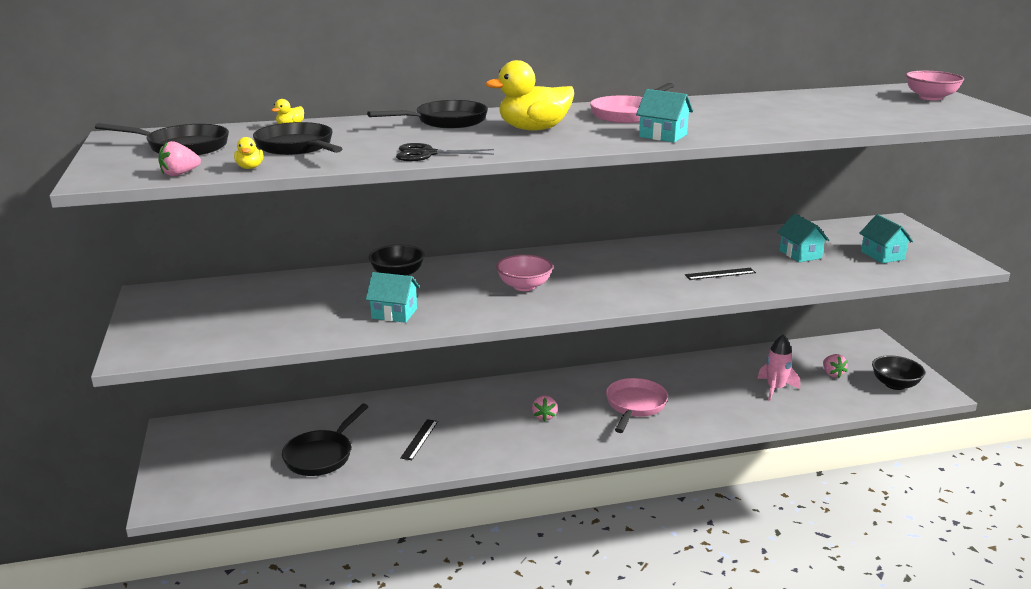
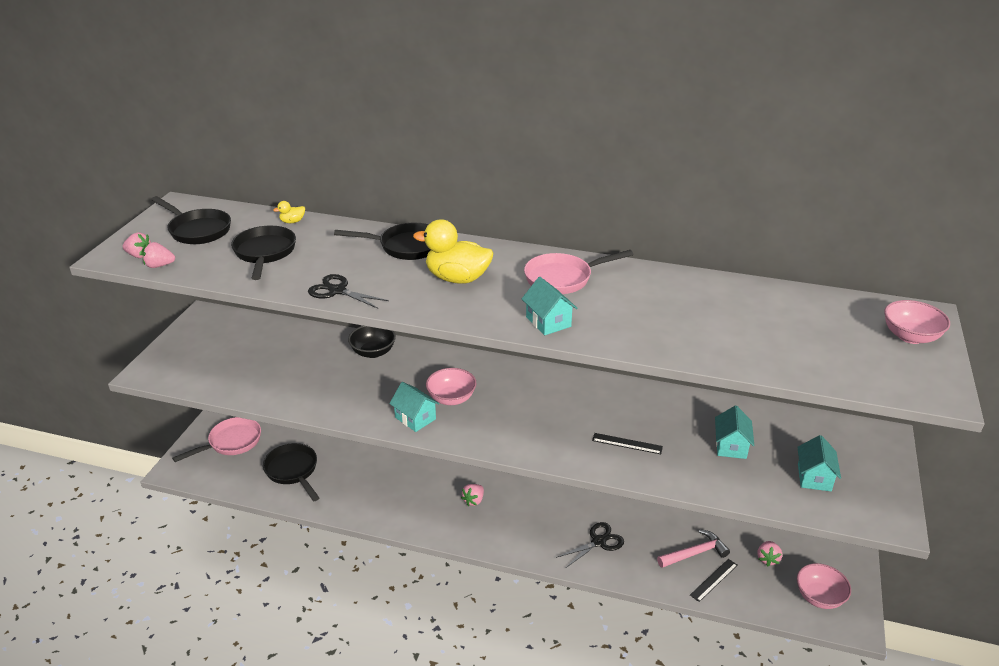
camera: 30 degrees right, 10 degrees up
(138, 172) = (139, 255): none -> pink strawberry
(250, 167) = (207, 271): yellow duck -> none
(321, 455) = (293, 471): black pan -> black pan turned 90 degrees clockwise
(394, 313) = (332, 394): turquoise house -> turquoise house (415, 418)
(420, 439) = (367, 484): black ruler -> black ruler (714, 580)
(635, 406) = (554, 520): pink pan -> pink pan (231, 442)
(690, 408) = (598, 542): none -> black scissors
(775, 389) = (695, 553): pink rocket -> pink hammer
(895, 384) = (819, 597): black bowl -> pink bowl

